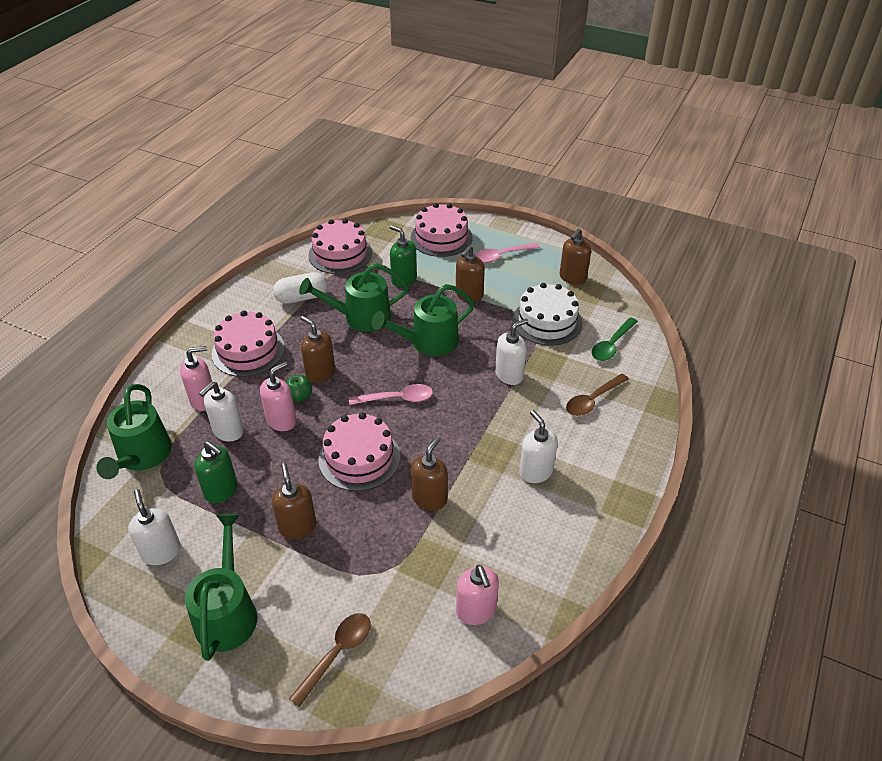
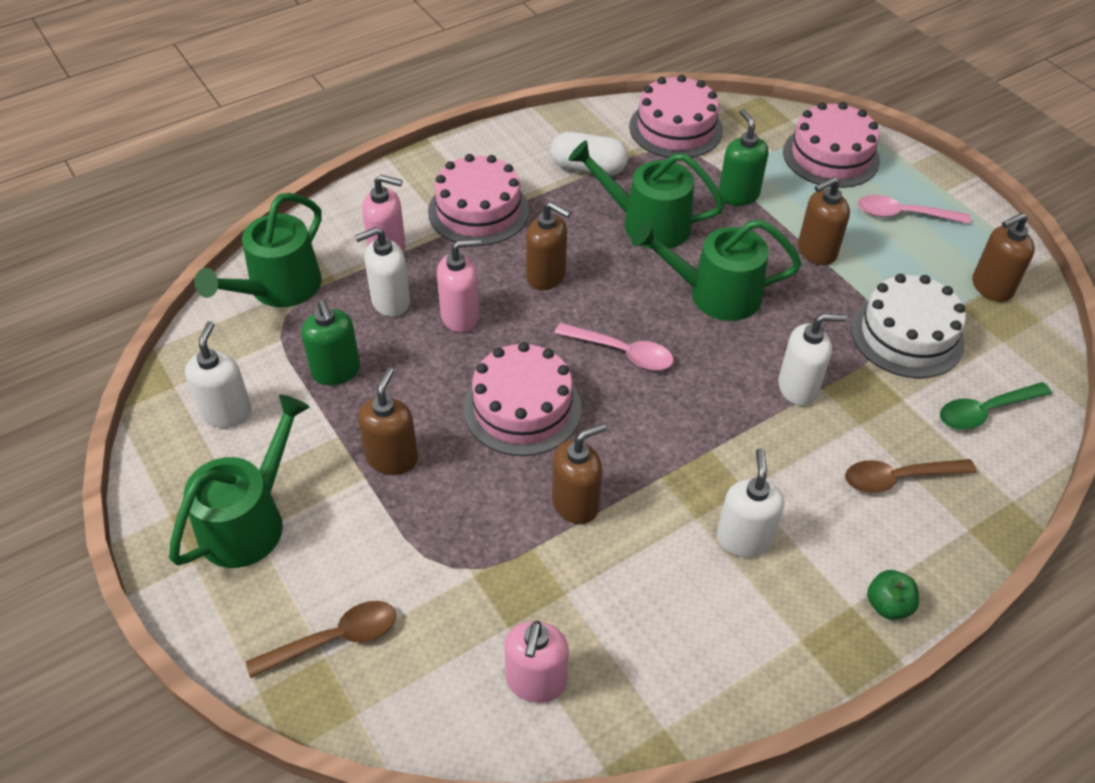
camera: 30 degrees right, 5 degrees up
(299, 396) = (501, 295): green apple -> green apple (888, 605)
(320, 373) = (546, 276): brown soap dispenser -> brown soap dispenser turned 135 degrees clockwise

